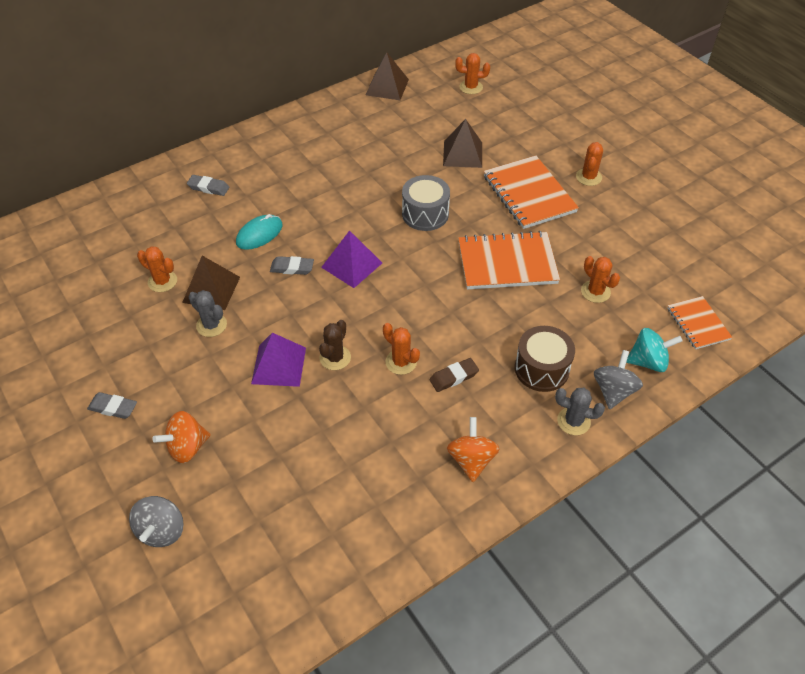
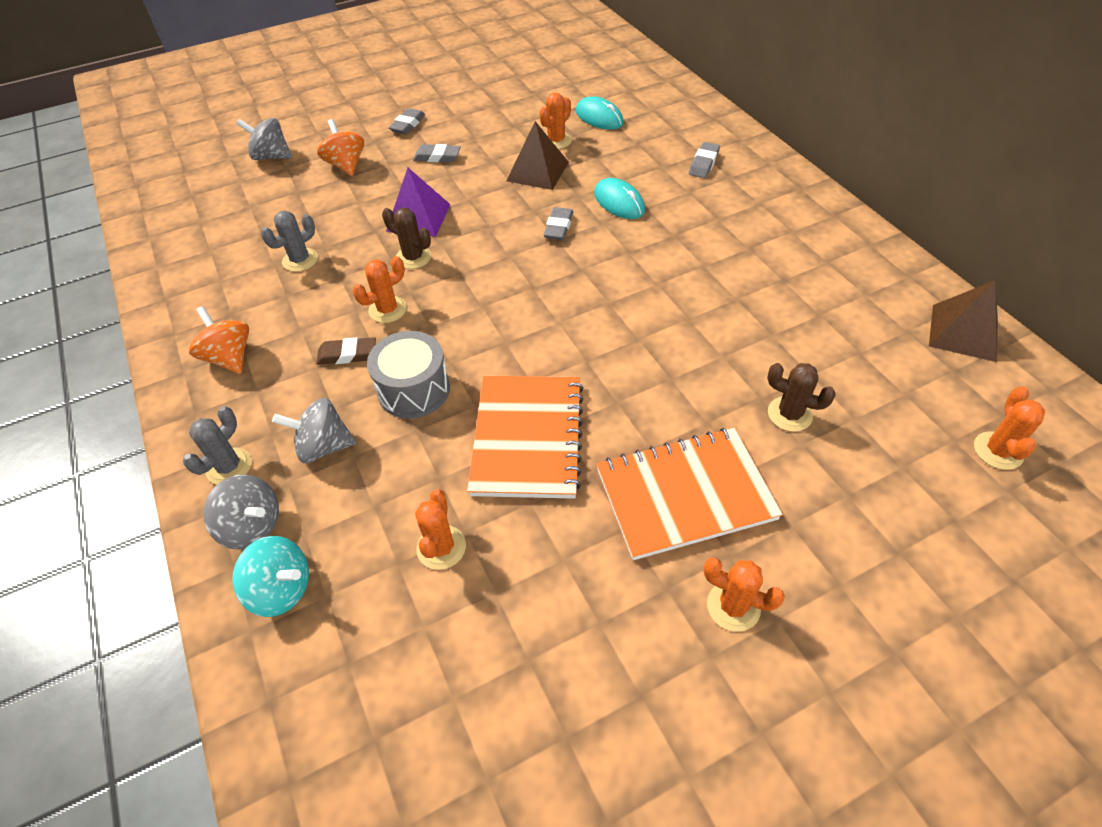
camera: 100 degrees right, 0 degrees up
(126, 254) = (599, 117): none -> turquoise mouse
(179, 369) = (437, 157): none -> grey eraser
(211, 325) = (487, 173): grey cactus -> grey cactus (300, 260)
(351, 265) = (554, 275): purple pyramid -> none
(425, 214) = (643, 353): grey drum -> grey drum (414, 390)
(453, 377) = (347, 354): brown eraser -> brown eraser turned 75 degrees counterclockwise
(462, 154) = (789, 414): brown pyramid -> brown cactus
(471, 460) = (229, 357): orange spinning top -> orange spinning top turned 135 degrees counterclockwise
(541, 369) = (323, 446): brown drum -> grey spinning top
(595, 292) = (441, 547): orange cactus -> orange cactus turned 60 degrees counterclockwise
(648, 361) = (282, 589): turquoise spinning top -> turquoise spinning top turned 75 degrees counterclockwise
(698, 324) = (325, 699): orange notebook -> none

